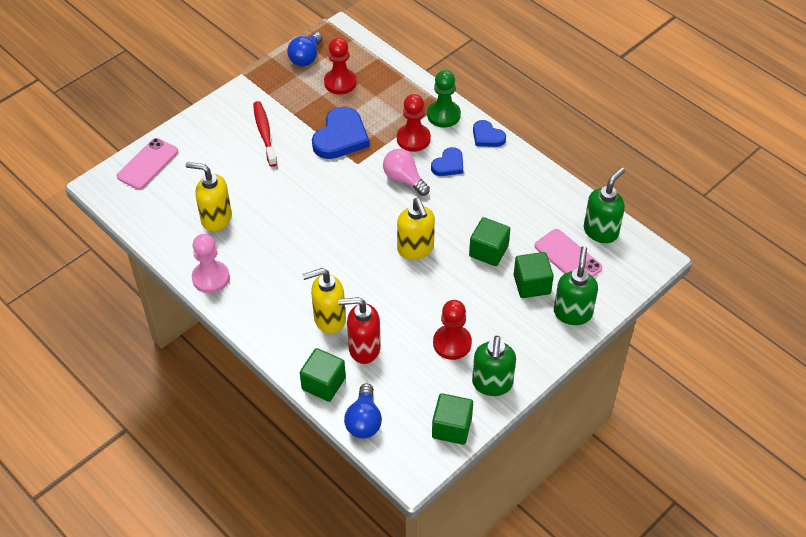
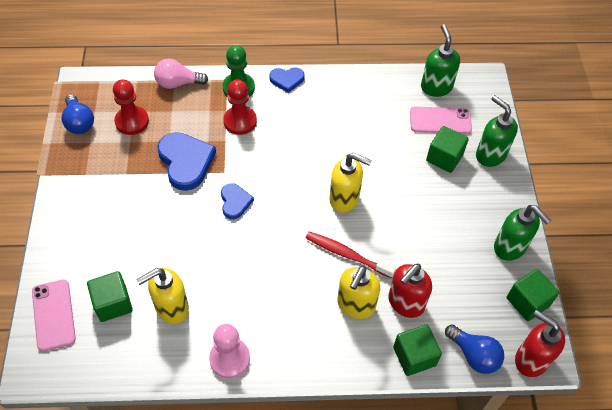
camera: 50 degrees left, 5 degrees up
(264, 133) = (122, 207): red toothbrush -> red toothbrush (347, 254)
(399, 461) = (530, 359): none -> red soap dispenser
(404, 179) = (272, 156): pink light bulb -> pink light bulb (178, 83)
(448, 164) = (287, 120): blue heart -> blue heart (235, 202)
(452, 343) = (452, 243): red pawn -> none
(488, 251) = (390, 159): green cube -> green cube (113, 303)

